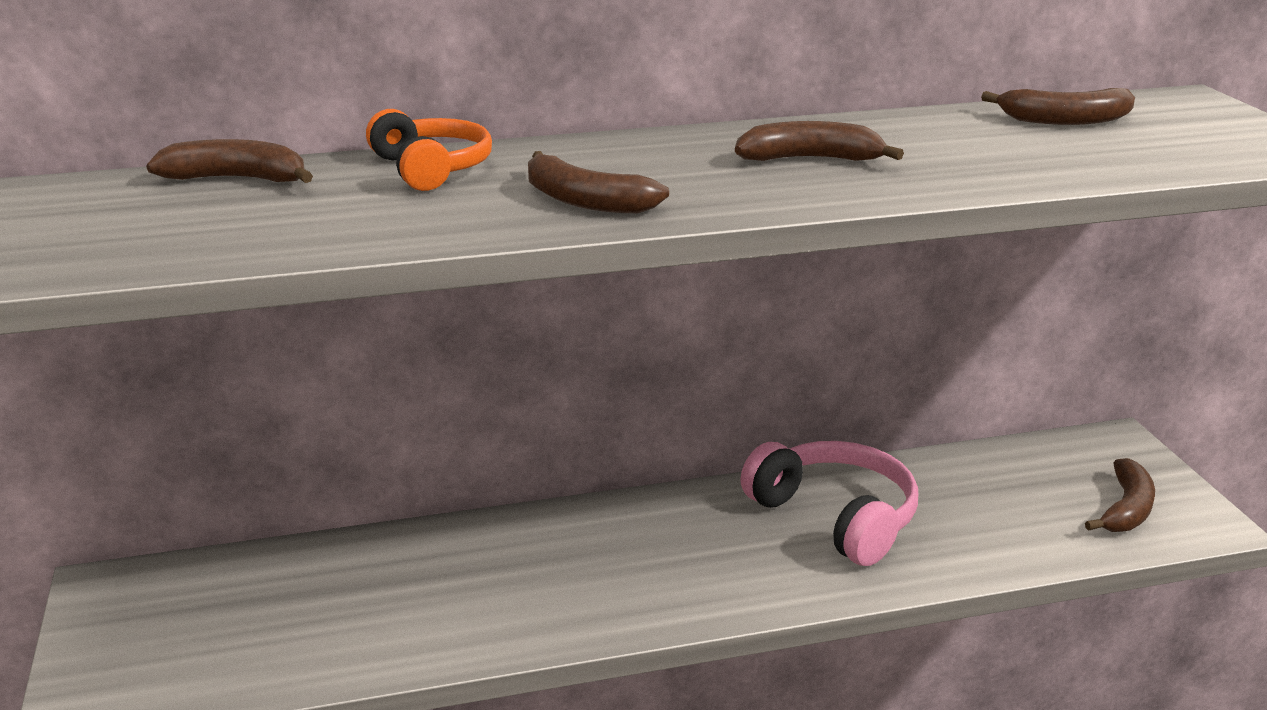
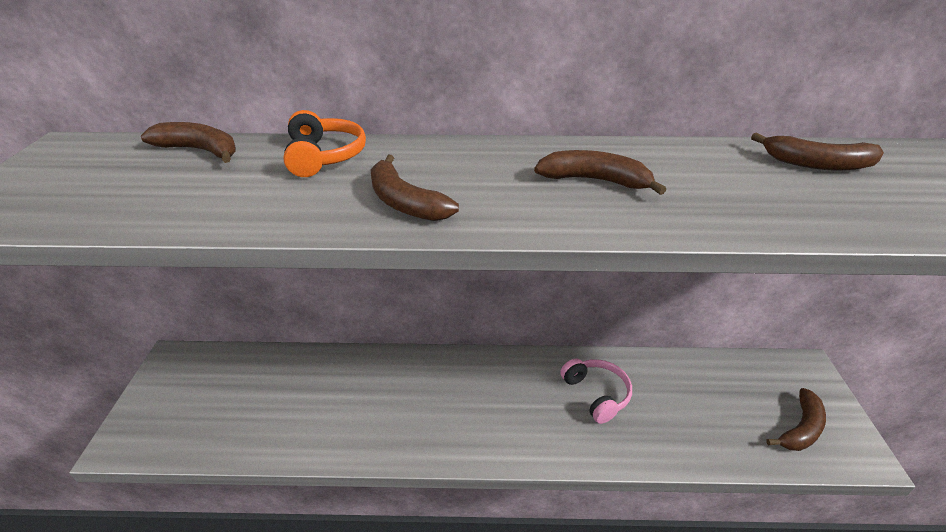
camera: 15 degrees right, 10 degrees up
(835, 517) = (596, 394): pink headphones -> pink headphones, size x0.64

